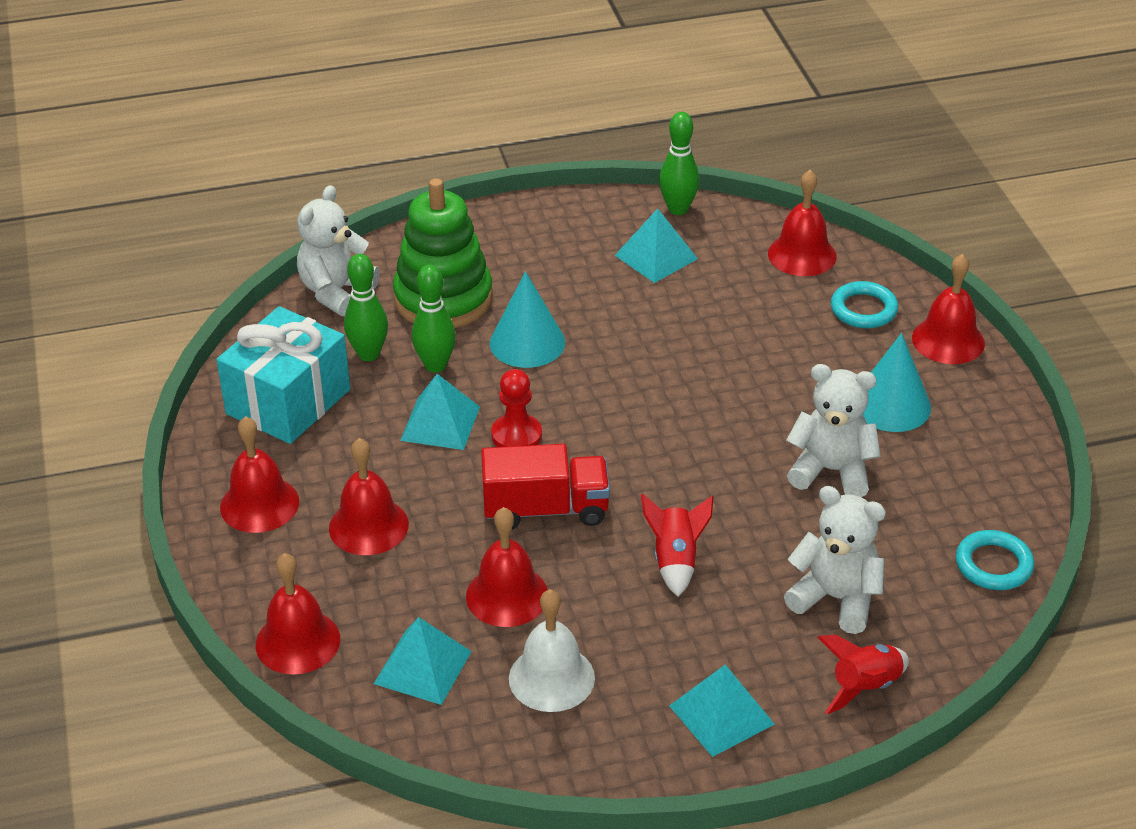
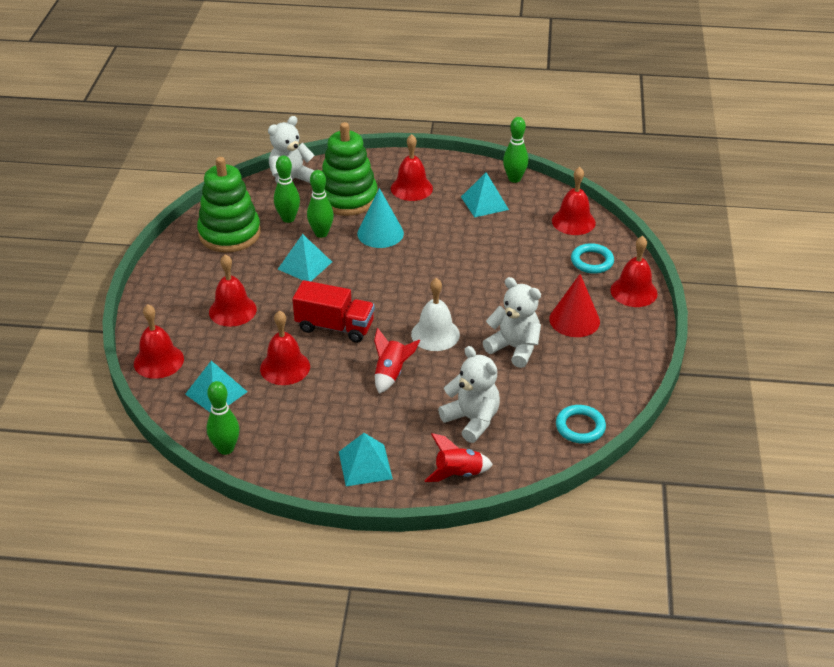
camera: 20 degrees right, 0 degrees up
(259, 504) = (182, 284): red bell -> red bell (411, 188)
(288, 402) = (229, 233): turquoise gift -> green stacking toy
(492, 753) = (226, 448): none -> green bowling pin
(516, 435) = (343, 282): red pawn -> none
(551, 678) = (282, 418): white bell -> white bell (435, 334)
(891, 405) = (574, 320): turquoise cone -> red cone

